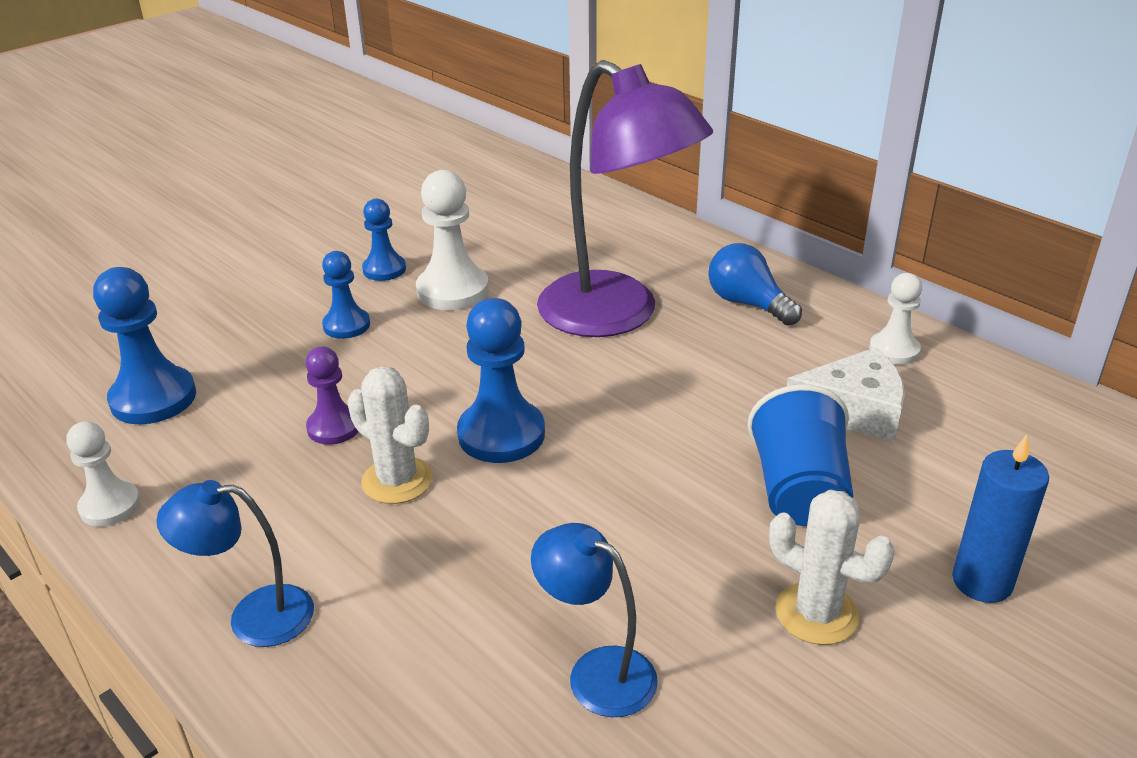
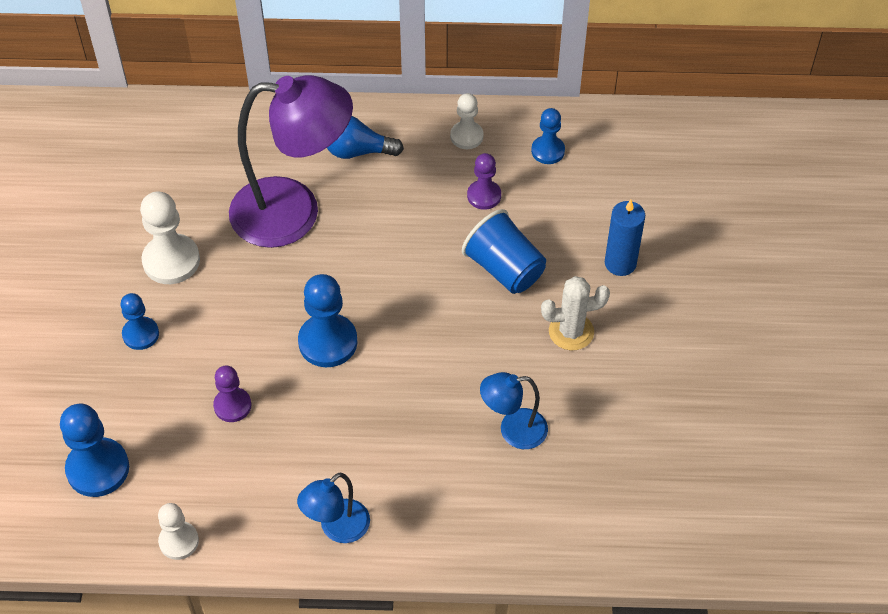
camera: 45 degrees left, 20 degrees up
(384, 269) = (103, 274): blue pawn -> blue pawn (548, 151)
(397, 480) = (309, 410): white cactus -> none
(854, 410) = (484, 196): white cheese -> purple pawn

